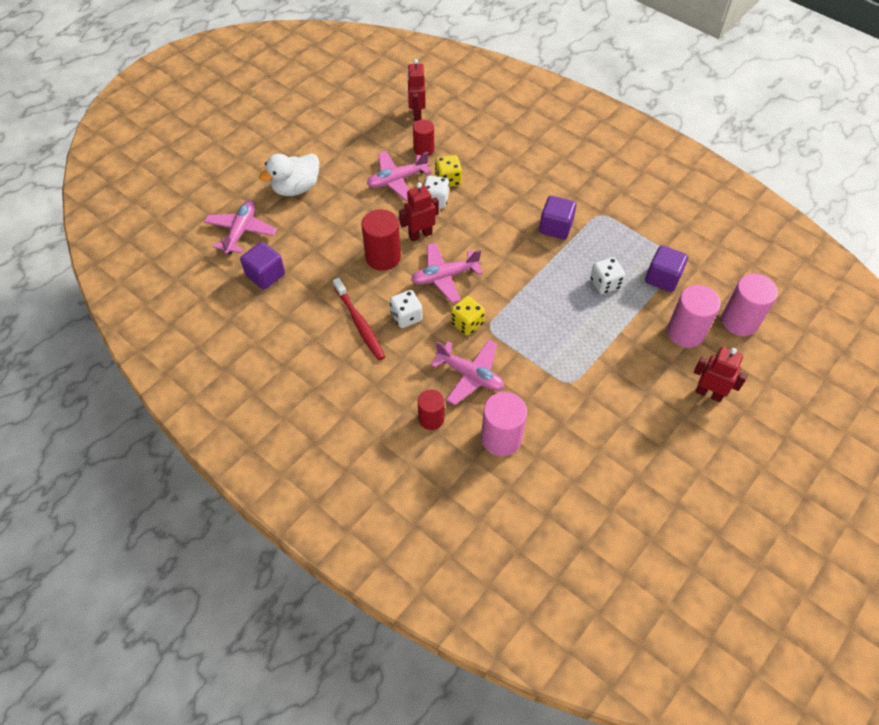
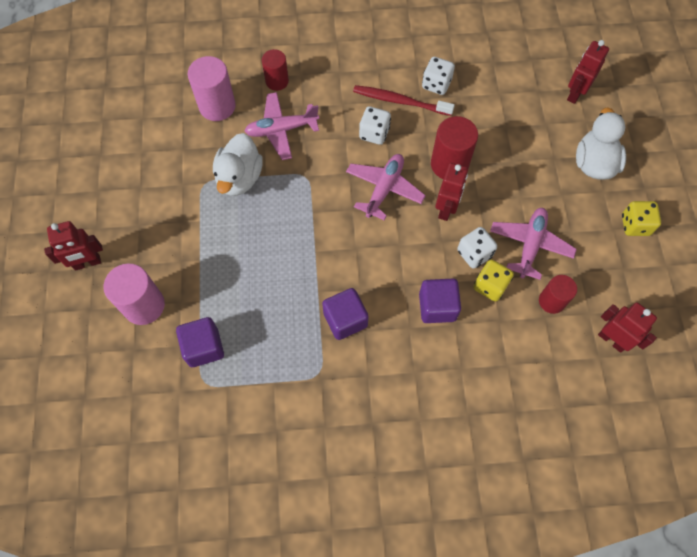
camera: 135 degrees right, 10 degrees up
(241, 231) = (575, 93): pink plane -> red robot
(265, 275) = (510, 79): purple cube -> purple cube (437, 307)
(467, 323) = (325, 165): yellow dice -> yellow dice (635, 225)
(539, 365) = (239, 178): none -> white duck
(605, 284) = (250, 296): white dice -> white dice (436, 84)
(739, 321) = (102, 359): pink cylinder -> none

